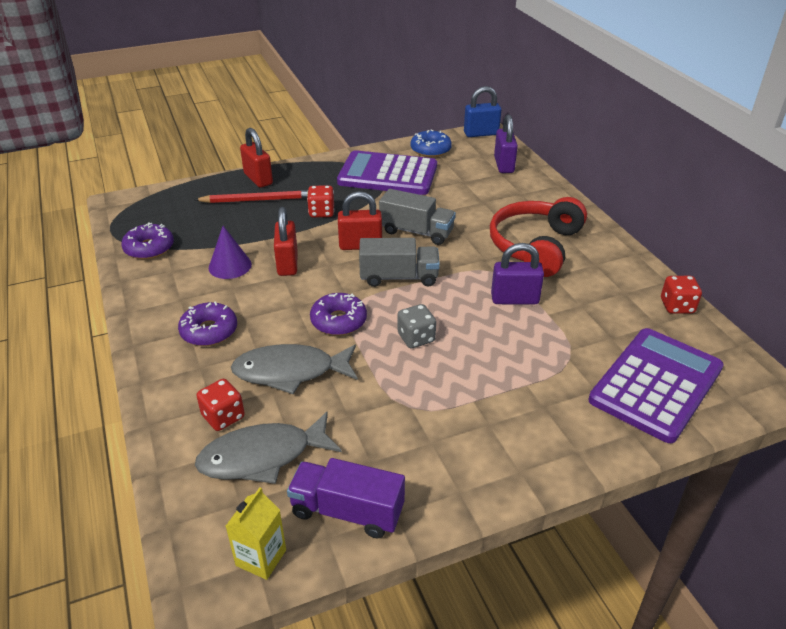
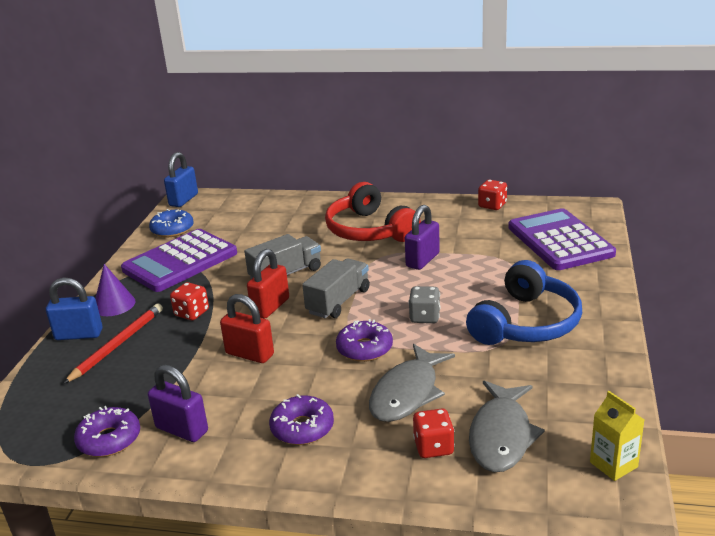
camera: 55 degrees left, 10 degrees down
(230, 266) = (211, 390): purple cone -> purple cone (114, 304)
(258, 179) = (79, 334): red padlock -> blue padlock
(347, 511) = (591, 407): purple truck -> none
(461, 412) = (526, 323): none -> blue headphones
(504, 165) = (245, 206): purple padlock -> purple padlock (182, 429)

